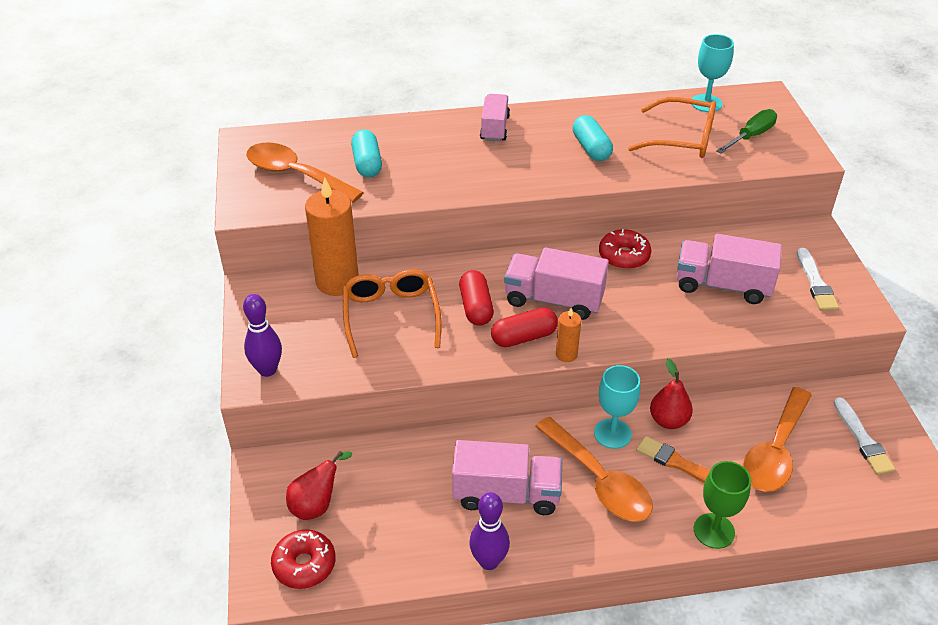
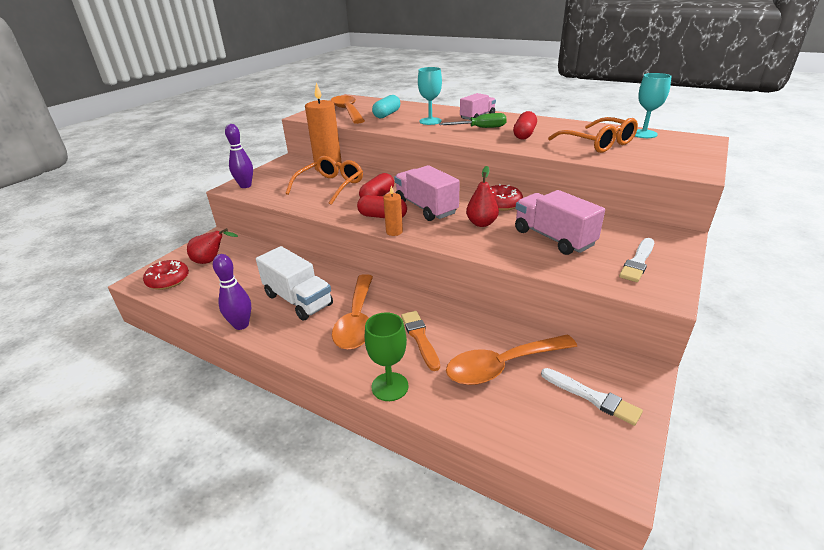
camera: 40 degrees right, 10 degrees down
(506, 494) = (298, 300): pink truck -> white truck
(591, 148) = (524, 134): turquoise capsule -> red capsule
(612, 433) = (399, 302): turquoise goblet -> turquoise goblet (430, 121)
(668, 420) = (445, 312): red pear -> red pear (481, 223)
(751, 136) = (658, 153): green screwdriver -> green screwdriver (480, 128)
(862, 439) = (592, 397): white brush -> white brush turned 75 degrees counterclockwise

